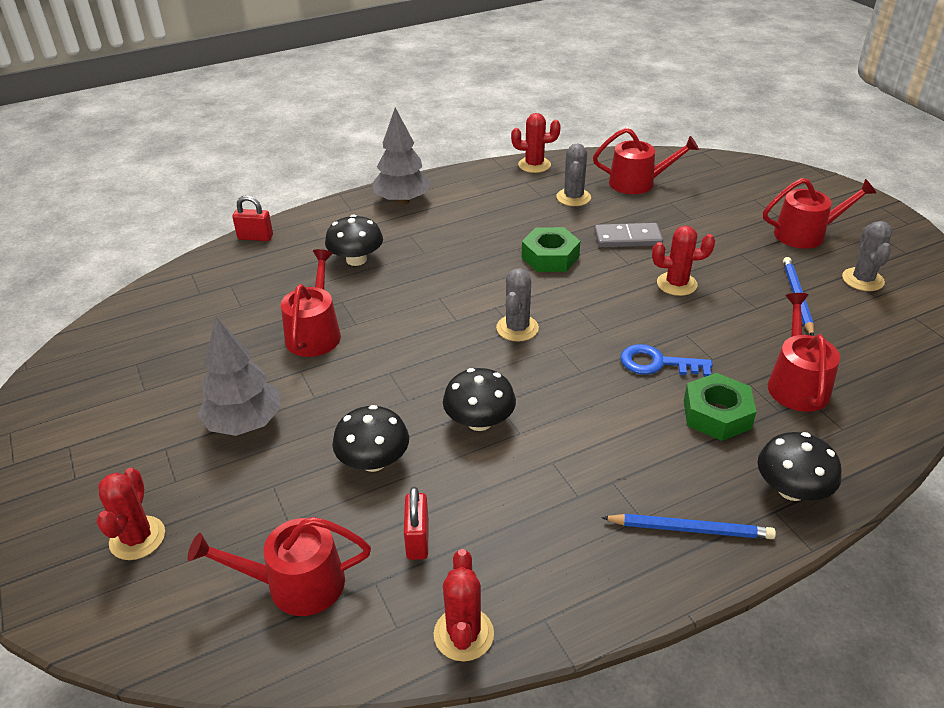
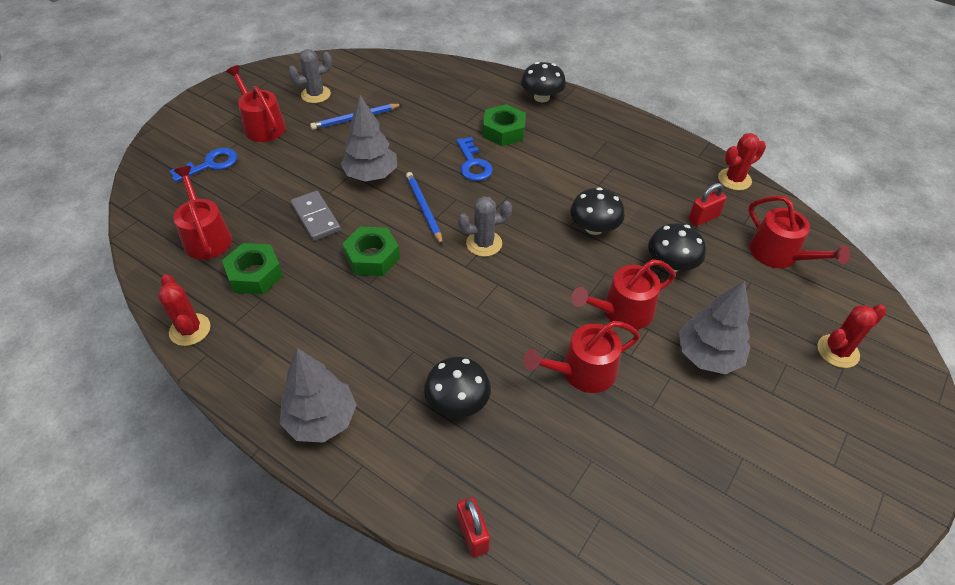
camera: 120 degrees left, 10 degrees up
(573, 197) = (254, 274): grey cactus -> green nut
(676, 284) = (371, 175): red cactus -> grey tree
(690, 529) = (599, 124): blue pencil -> blue pencil (424, 209)
(746, 197) = (210, 164): none -> blue key
(796, 384) = (451, 107): red watering can -> red watering can (622, 311)

